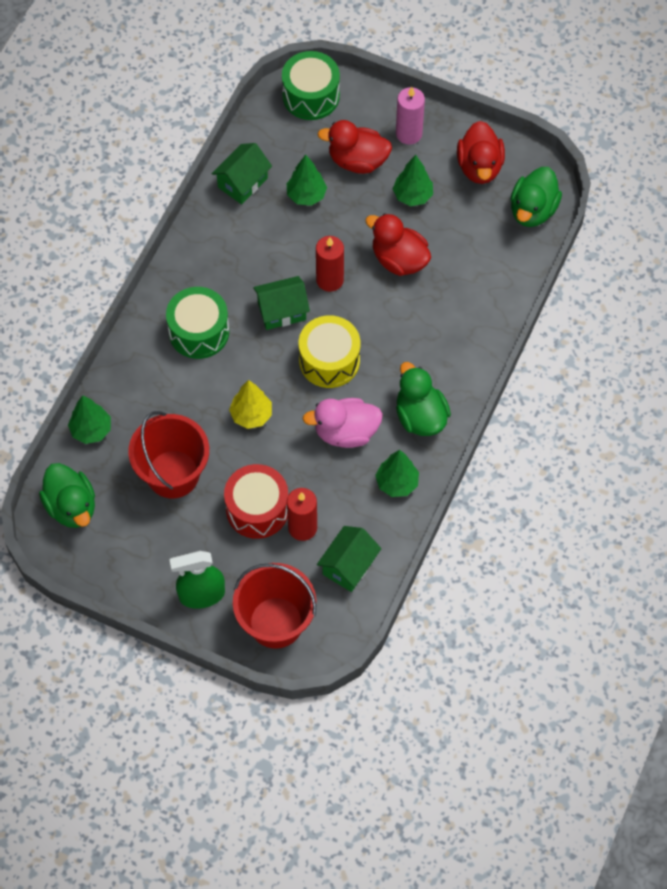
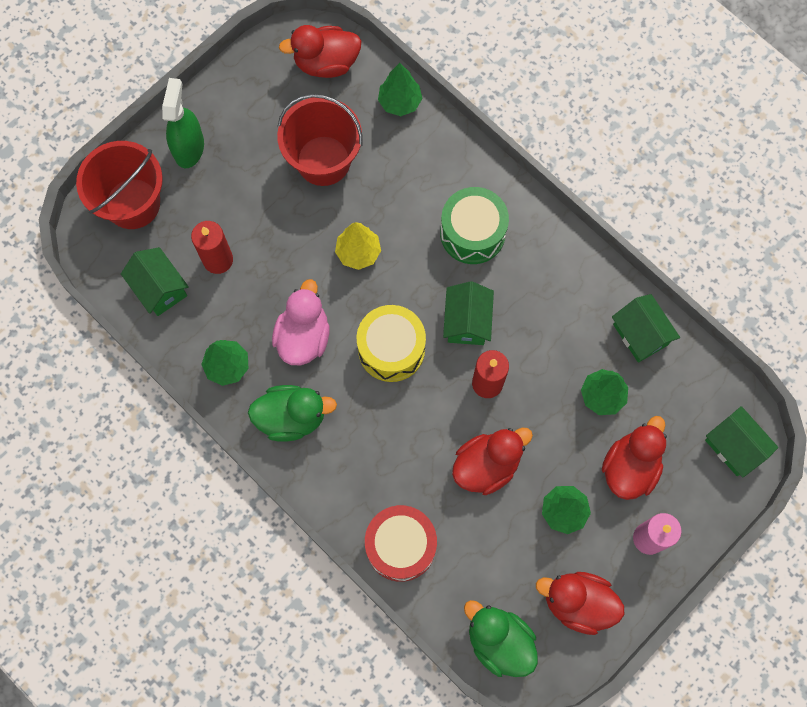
camera: 110 degrees right, 10 degrees up
(71, 506) = (326, 63): green duck -> red duck
(257, 509) = (255, 225): red drum -> red drum (400, 546)
(311, 96) = (734, 446): green drum -> green house

